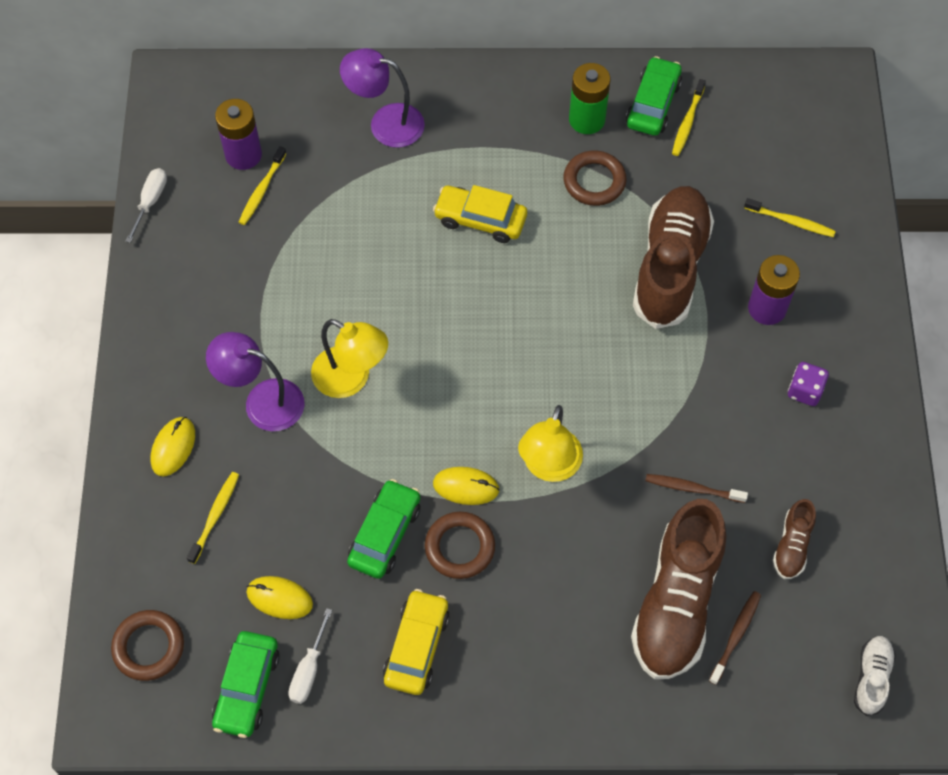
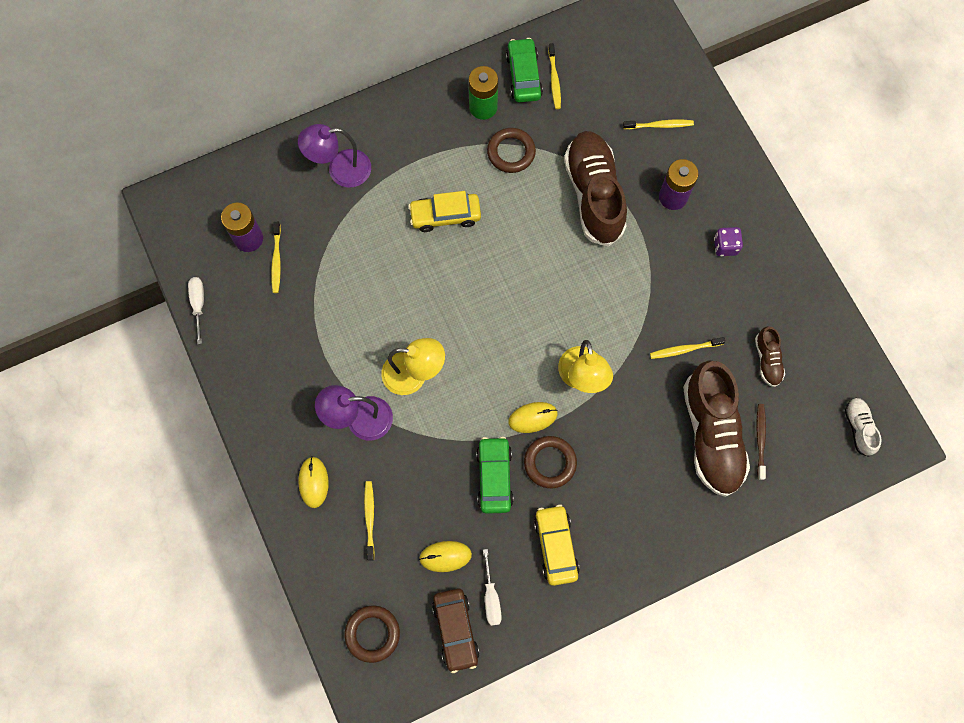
camera: 25 degrees left, 10 degrees up
(247, 688) = (456, 630): green car -> brown car
(693, 488) = (685, 349): brown toothbrush -> yellow toothbrush

